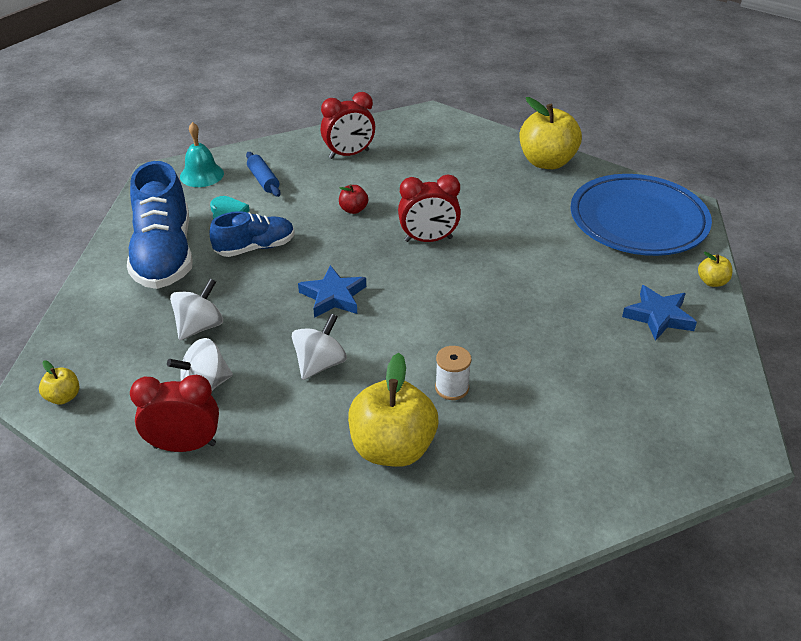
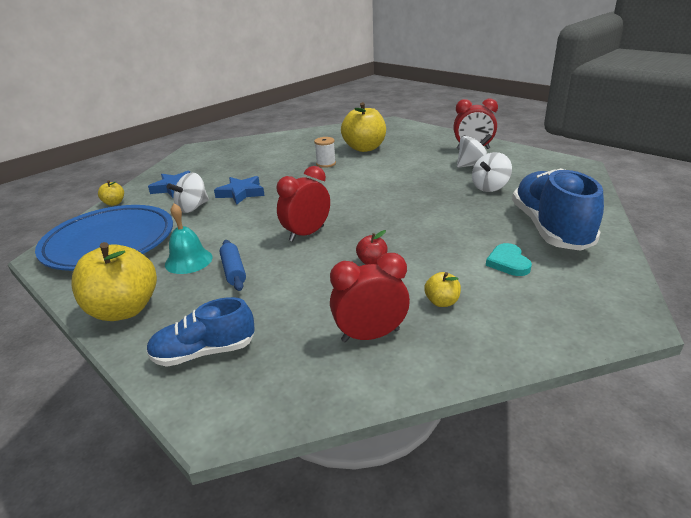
camera: 170 degrees left, 10 degrees down
(63, 397) = (557, 162): yellow apple -> yellow apple (442, 302)
(201, 175) = (569, 312): turquoise bell -> turquoise bell (188, 260)
(255, 248) = (466, 232): blue shoe -> blue shoe (204, 352)
(263, 180) = (481, 300): blue rolling pin -> blue rolling pin (233, 271)
(320, 364) = (402, 172): white spinning top -> white spinning top (192, 208)
(333, 296) = (394, 200): blue star -> blue star (241, 193)
(428, 240) = (306, 234): red clock -> red clock turned 45 degrees counterclockwise

